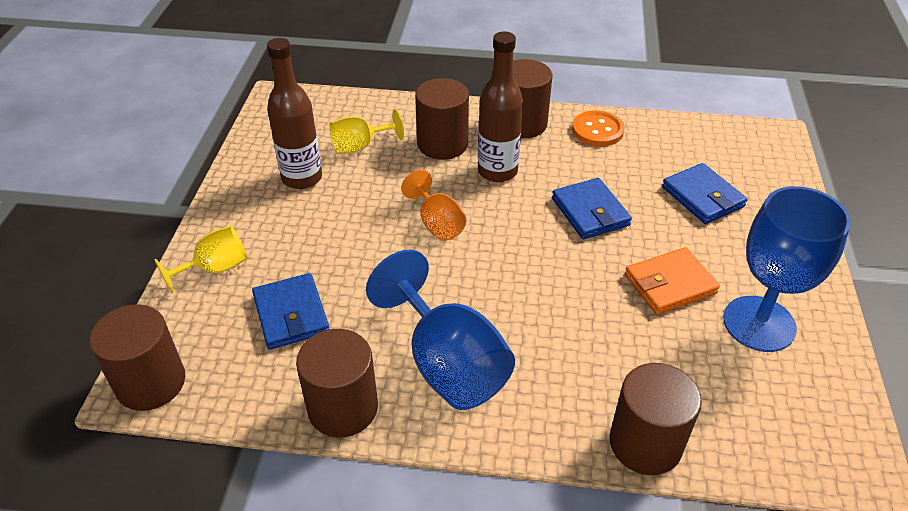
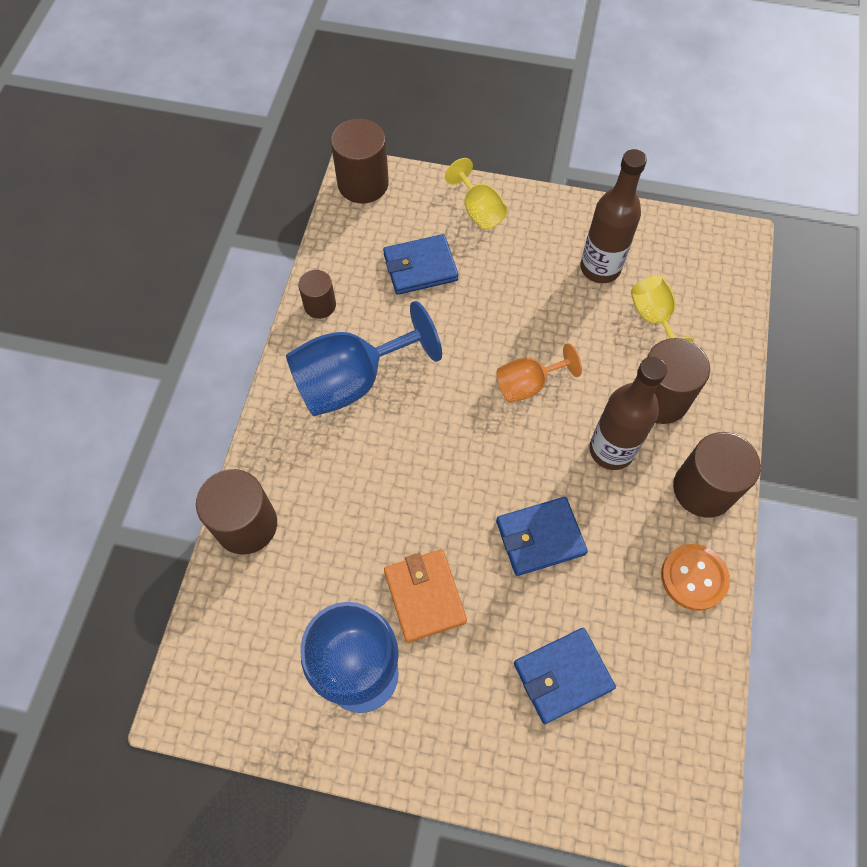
camera: 95 degrees right, 20 degrees up
(343, 408) = (320, 305): brown cylinder -> brown cylinder, size x0.58

